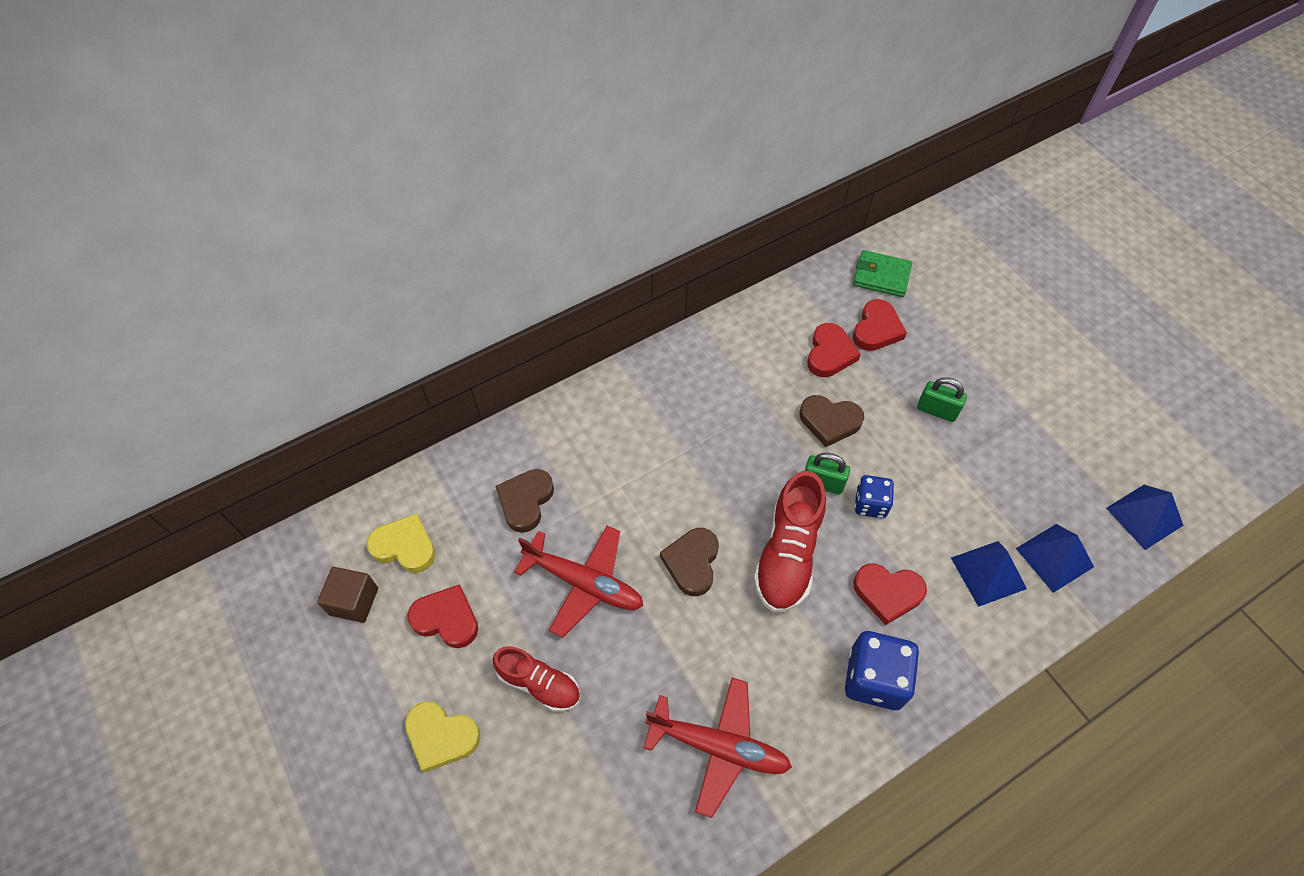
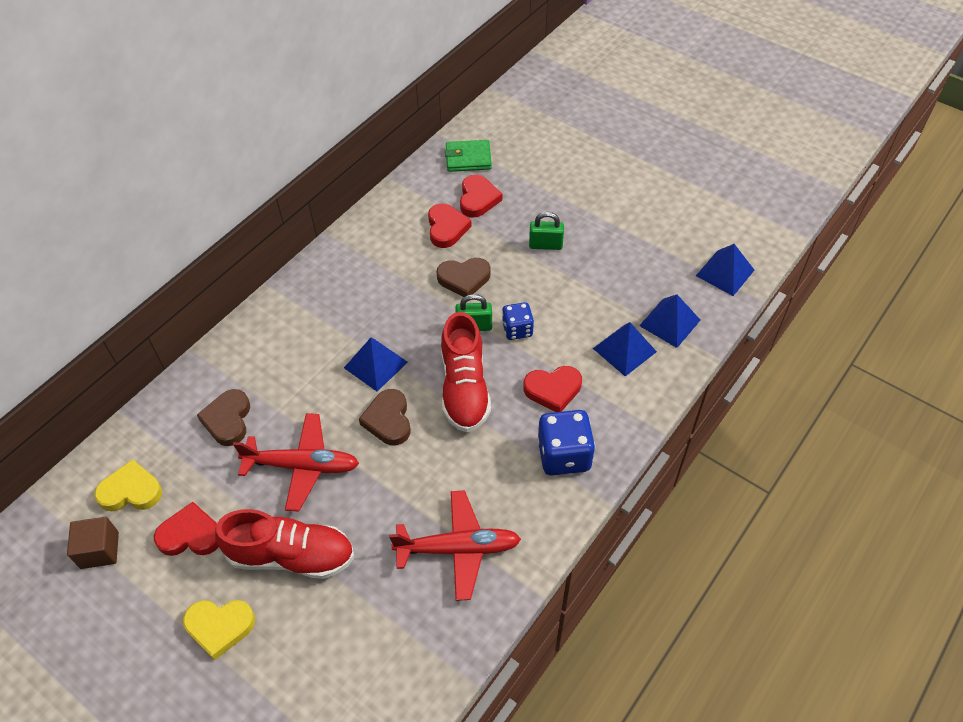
camera: 20 degrees left, 5 degrees down
(539, 684) = (291, 556): red shoe -> red shoe, size x1.58
(699, 492) = (376, 364): none -> blue pyramid

